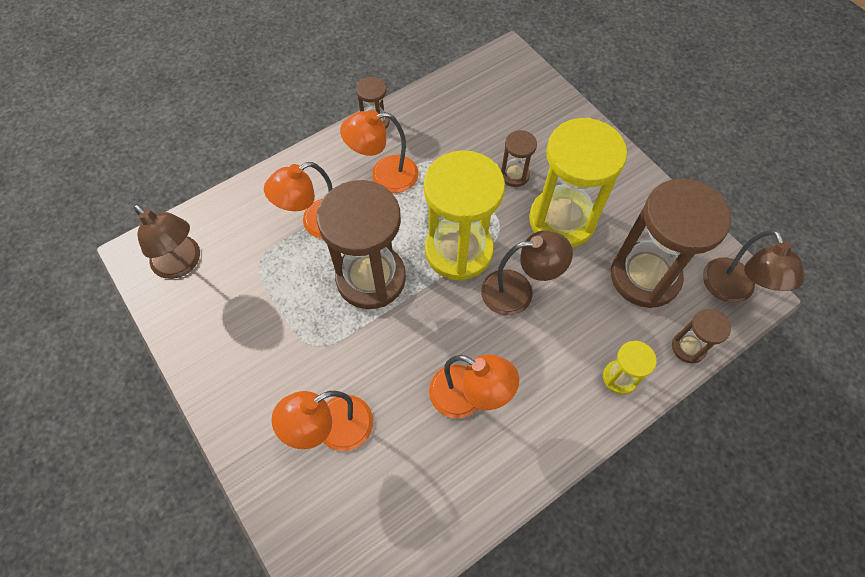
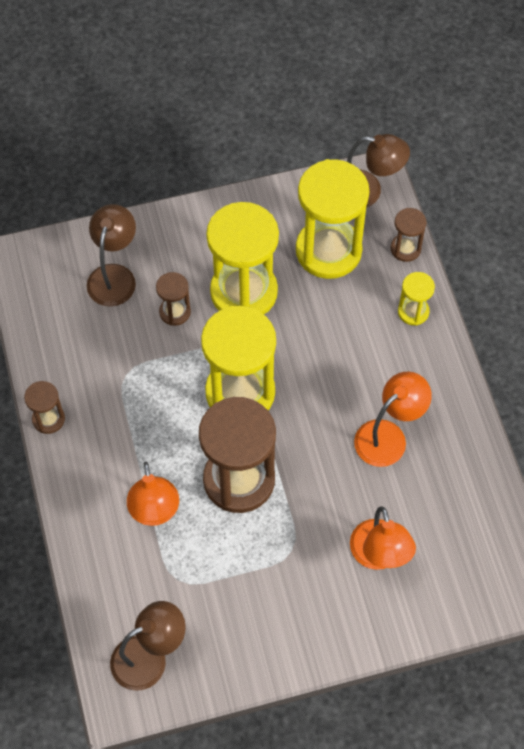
camera: 70 degrees left, 0 degrees up
(384, 175) = (123, 431): orange lamp -> none
(518, 291) = (303, 358): brown lamp -> brown lamp (114, 276)
(644, 277) = (328, 251): brown hourglass -> yellow hourglass

